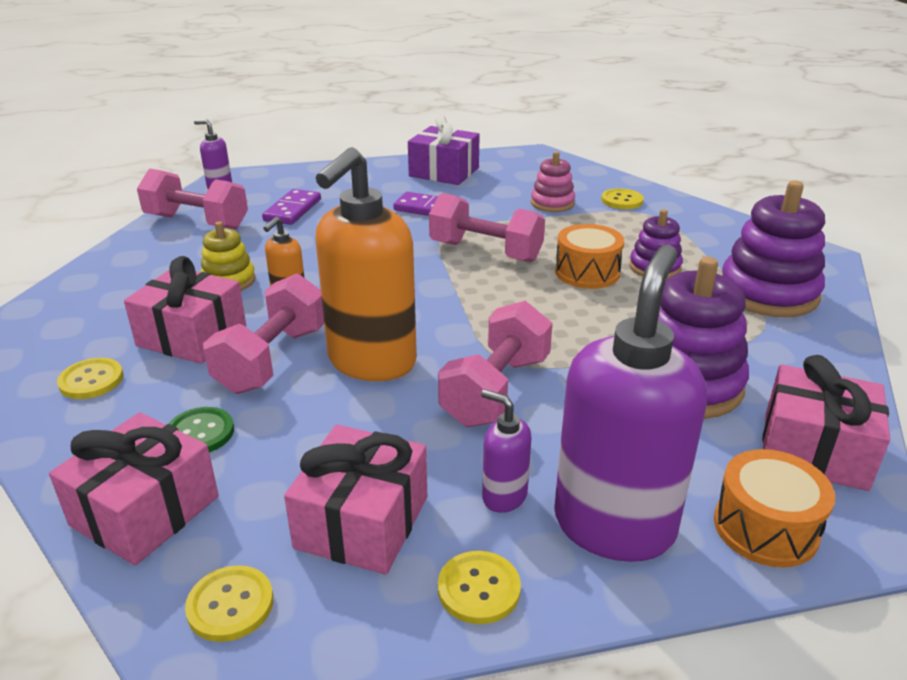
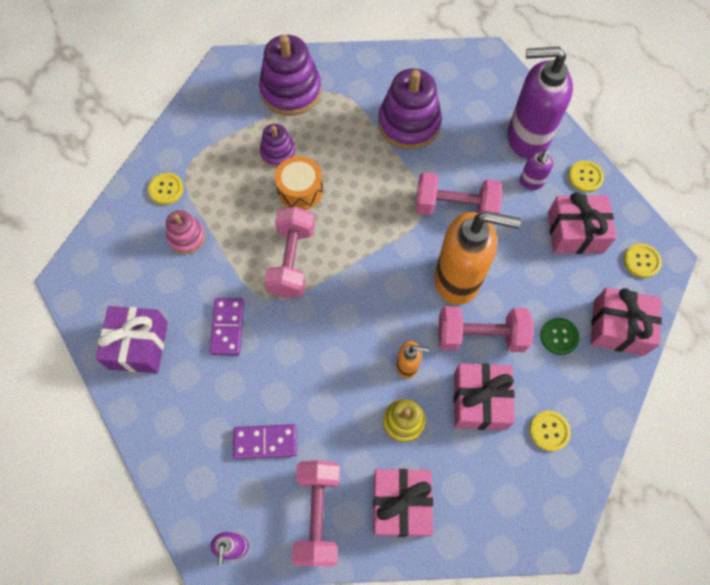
camera: 110 degrees left, 35 degrees up
(765, 527) = (500, 87): orange drum -> none
(814, 450) = (439, 70): pink gift -> pink gift (401, 504)

